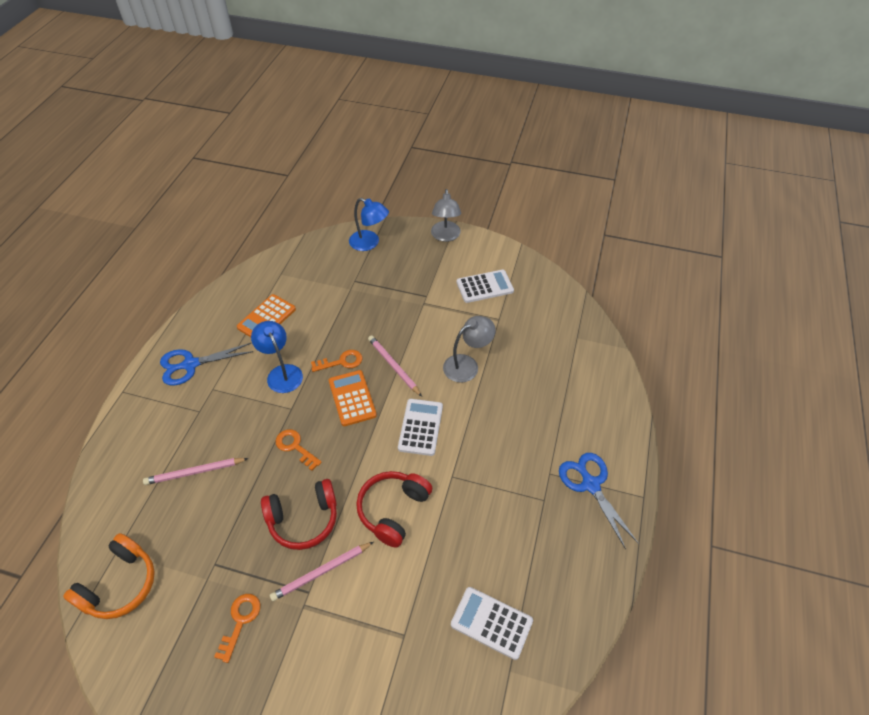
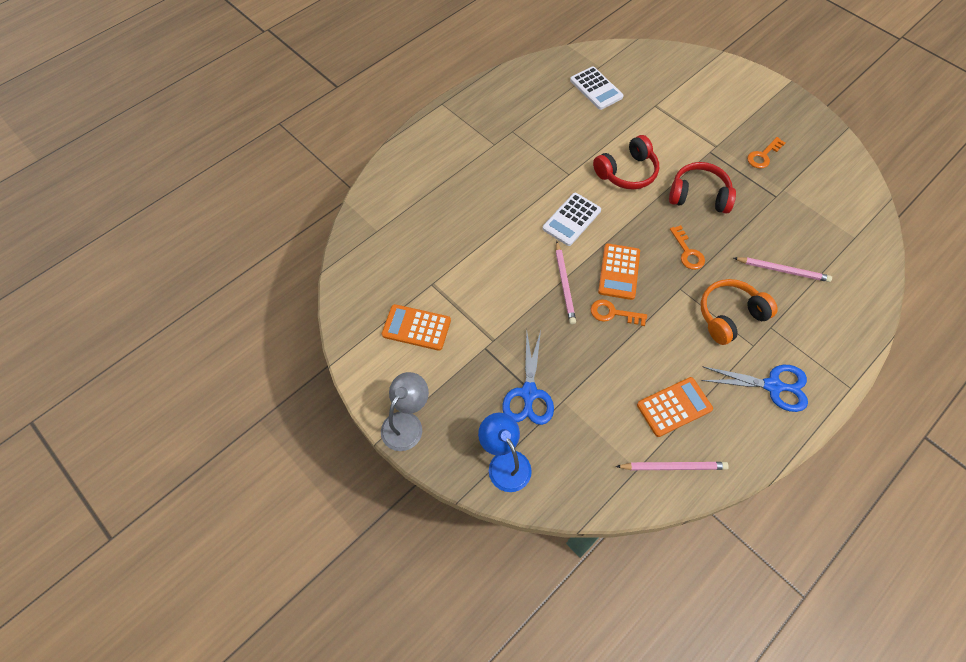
camera: 150 degrees left, 10 degrees up
(120, 584) = (851, 213): orange headphones -> orange headphones (729, 316)
(282, 373) = (677, 329): blue lamp -> none
(321, 572) = (697, 158): pink pencil -> pink pencil (673, 466)
(467, 365) = (496, 253): grey lamp -> none
(484, 286) = (416, 328): white calculator -> orange calculator
(590, 484) = (471, 125): blue scissors -> blue scissors (529, 393)

